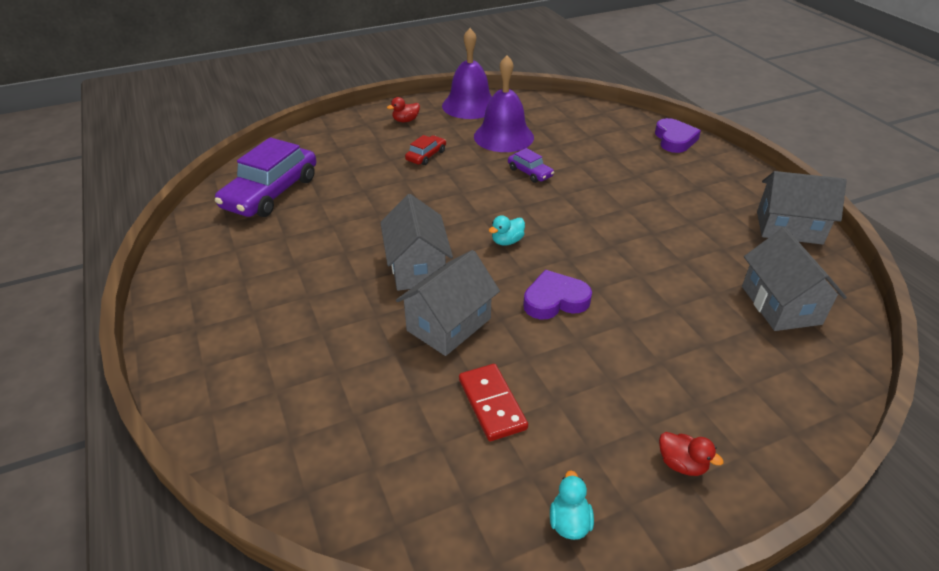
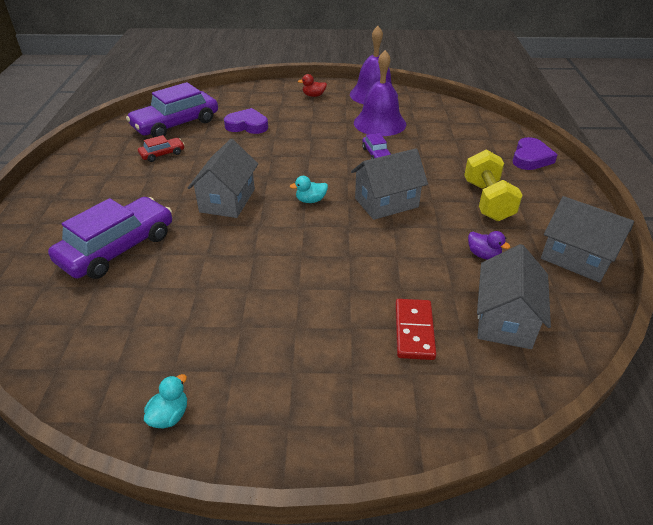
camera: 25 degrees right, 0 degrees up
(339, 363) = (118, 248): none -> purple car
(426, 155) = (306, 124): red car -> red car (162, 154)
(449, 324) = (213, 246): grey house -> grey house (386, 202)
(492, 404) = (192, 312): red domino -> red domino (414, 331)
(555, 300) = (308, 254): purple heart -> purple heart (247, 125)
(673, 193) = (487, 201): none -> yellow dumbbell
(681, 464) = (294, 411): red duck -> none
(713, 248) = (483, 255): none -> purple duck

